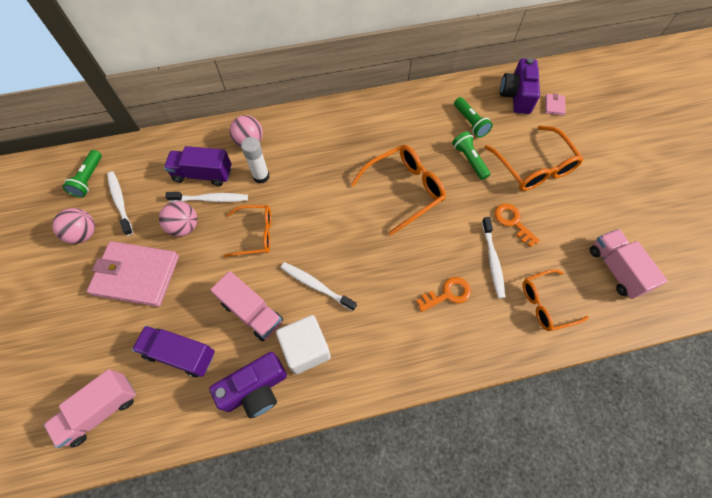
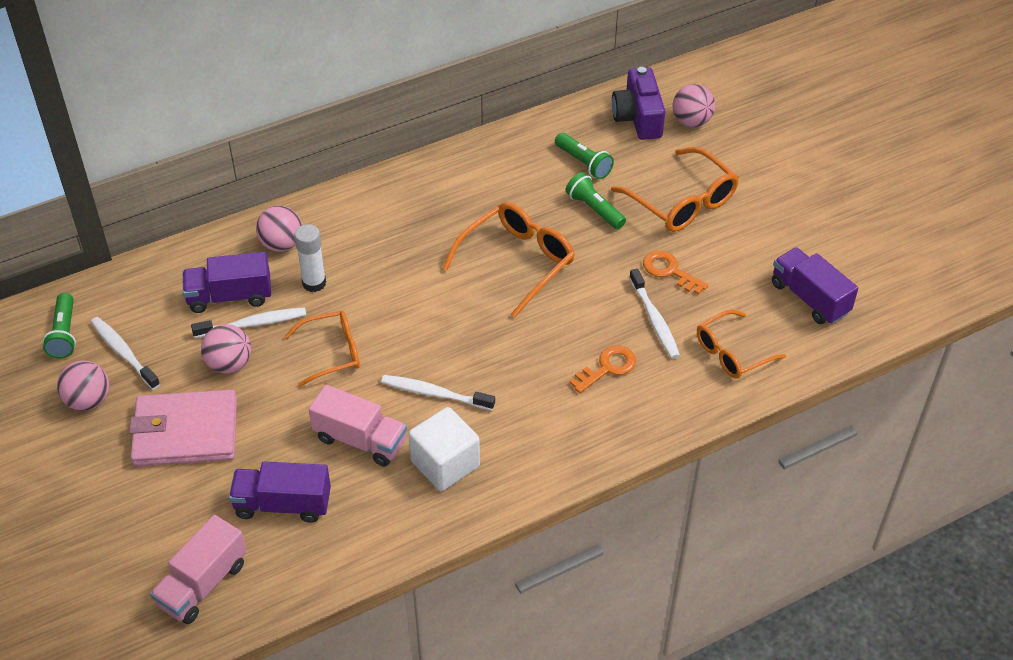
camera: 15 degrees left, 15 degrees down
(256, 389) = (395, 518): purple camera -> none
(554, 105) = (691, 121): pink wallet -> pink ball
(616, 269) = (809, 298): pink truck -> purple truck

